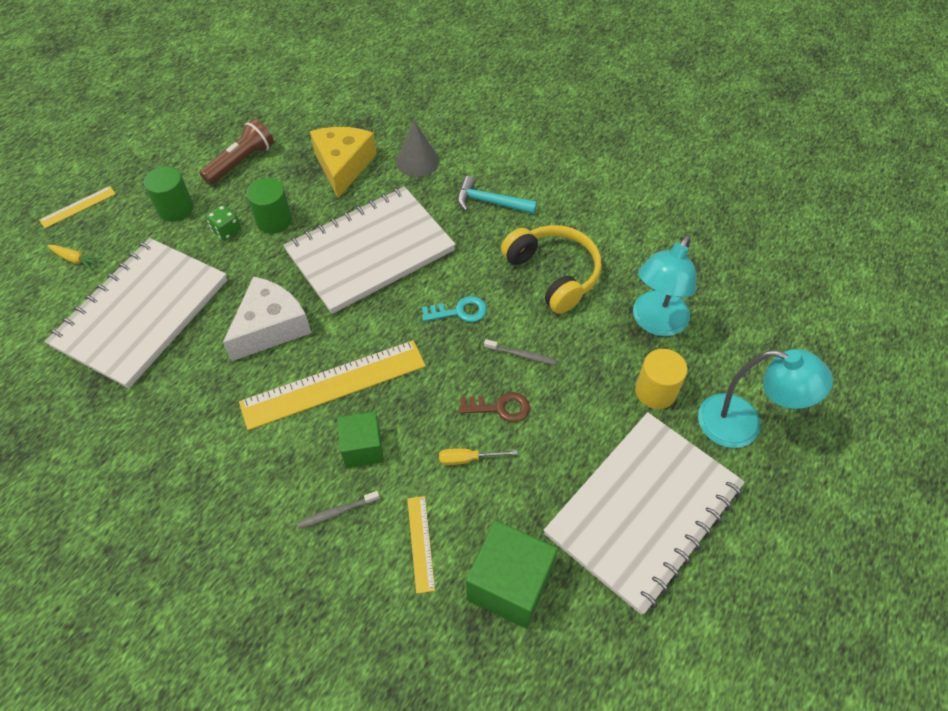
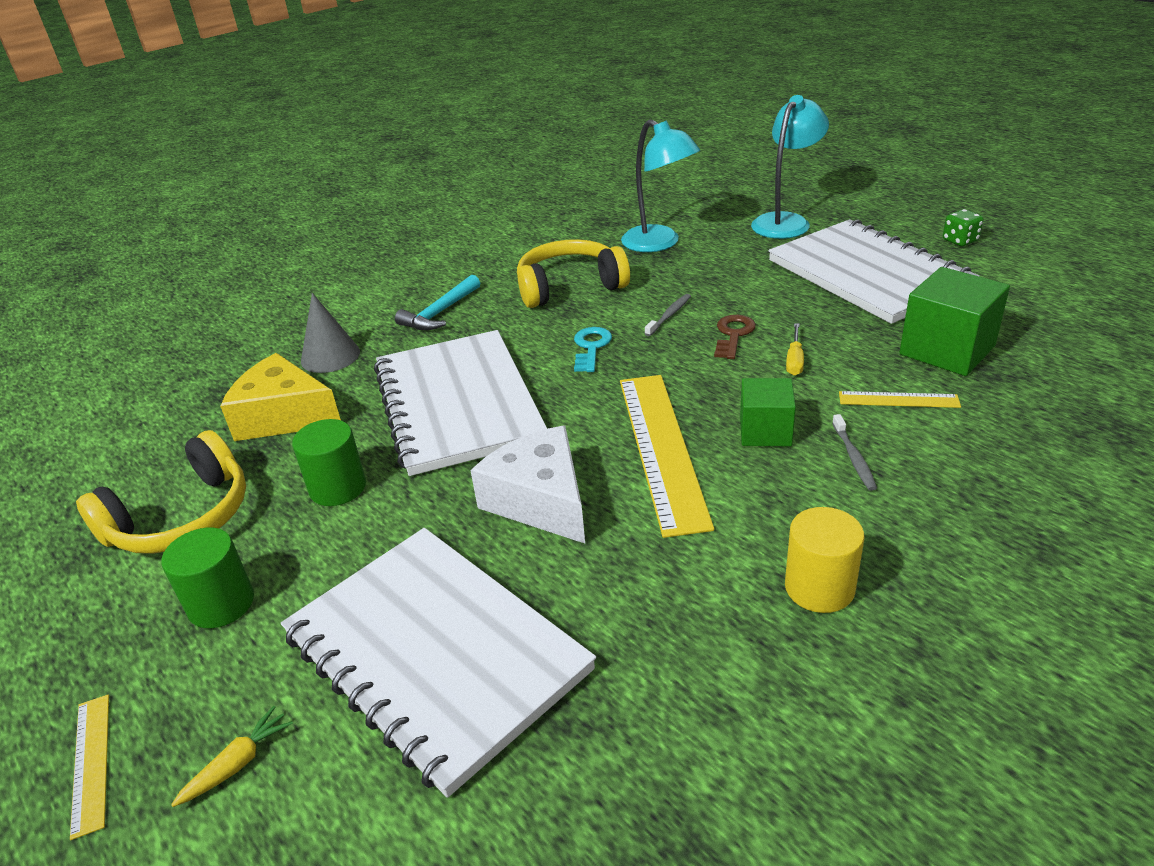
camera: 70 degrees left, 20 degrees down
(227, 231) = (321, 540): green dice -> green dice (960, 241)
(241, 162) = (182, 518): brown flashlight -> yellow headphones
(655, 391) = (739, 253): yellow cylinder -> yellow cylinder (819, 587)

